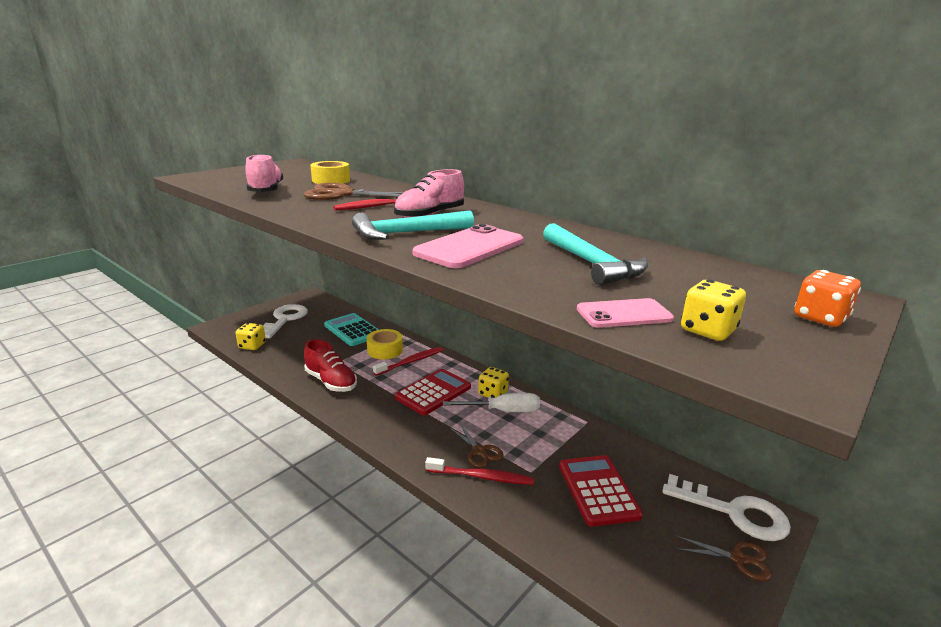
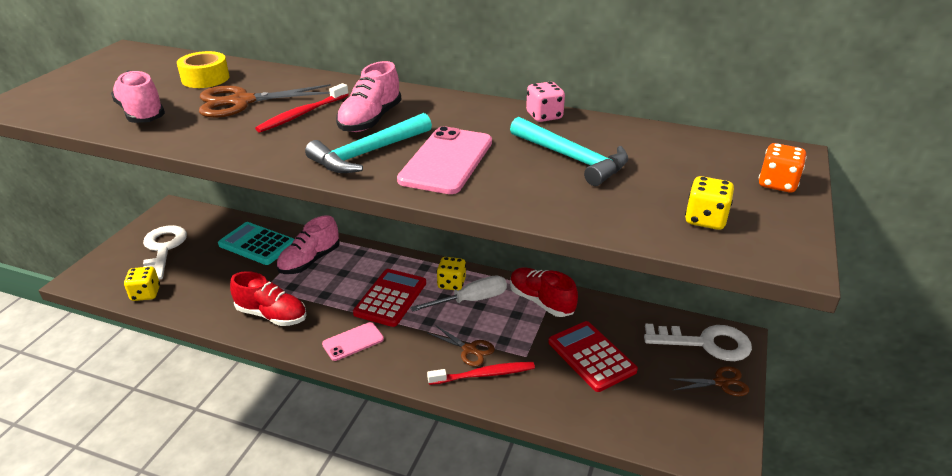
camera: 20 degrees left, 10 degrees up
(385, 350) = (309, 261): yellow tape -> pink shoe
(410, 362) = (346, 268): red toothbrush -> none
(569, 428) = (541, 301): none -> red shoe
(588, 234) = (544, 116): none -> pink dice
(624, 314) = (634, 217): pink phone -> pink phone (353, 341)

